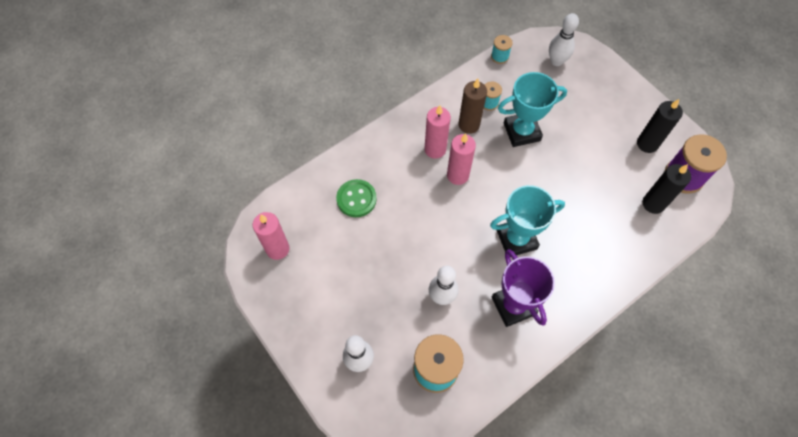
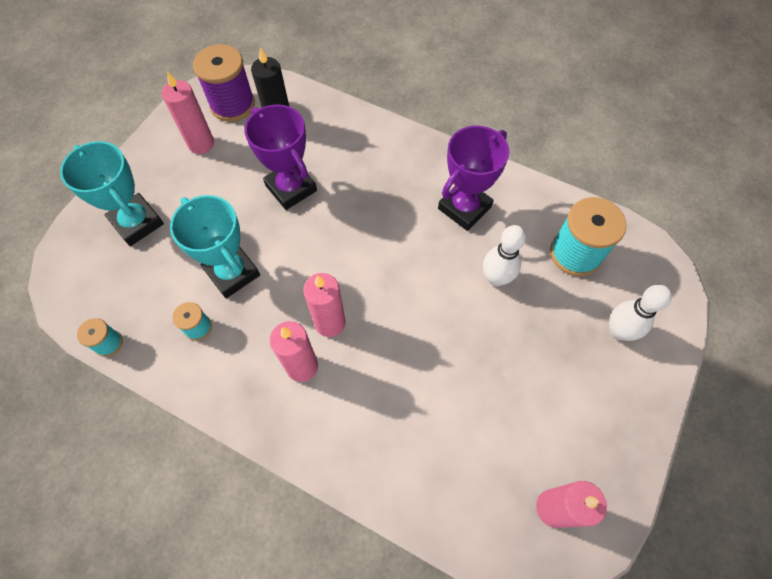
camera: 115 degrees left, 0 degrees up
(356, 199) = (425, 436): green button -> none
(469, 125) = (245, 339): brown candle -> none
(516, 239) = (385, 230): turquoise trophy -> turquoise trophy (137, 222)
(556, 61) = (98, 269): white bowling pin -> none
(581, 190) = (291, 188): none -> purple trophy
(647, 144) = (201, 144): black candle -> pink candle

